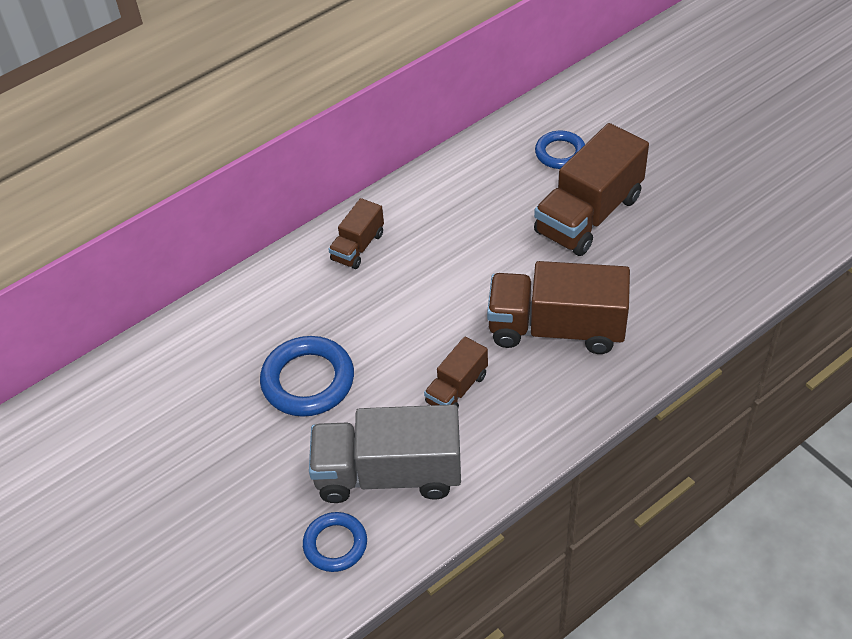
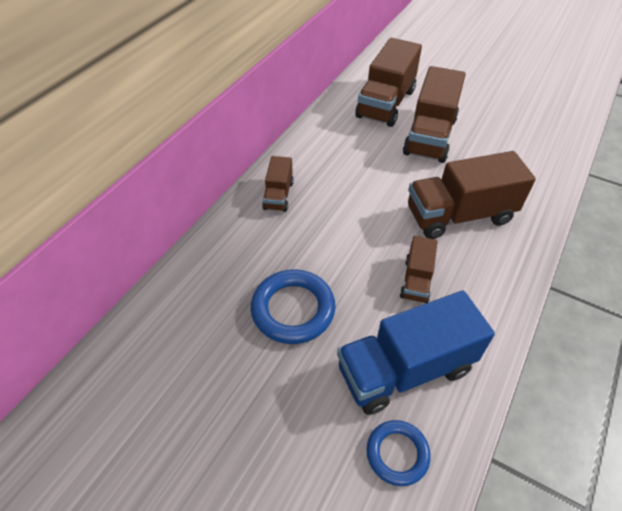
camera: 25 degrees left, 0 degrees up
(388, 474) = (405, 369): grey truck -> blue truck
(560, 153) = (386, 103): blue ring -> brown truck

